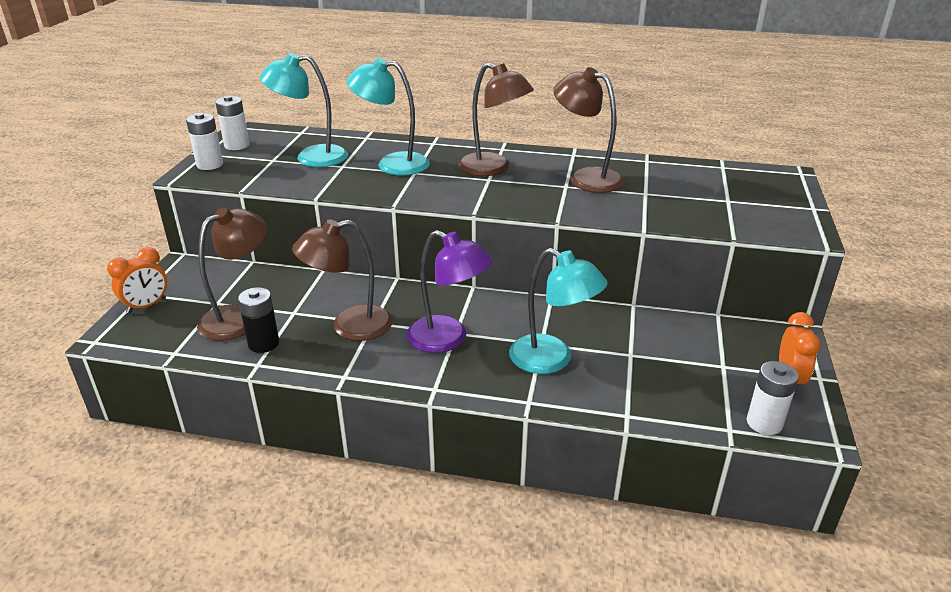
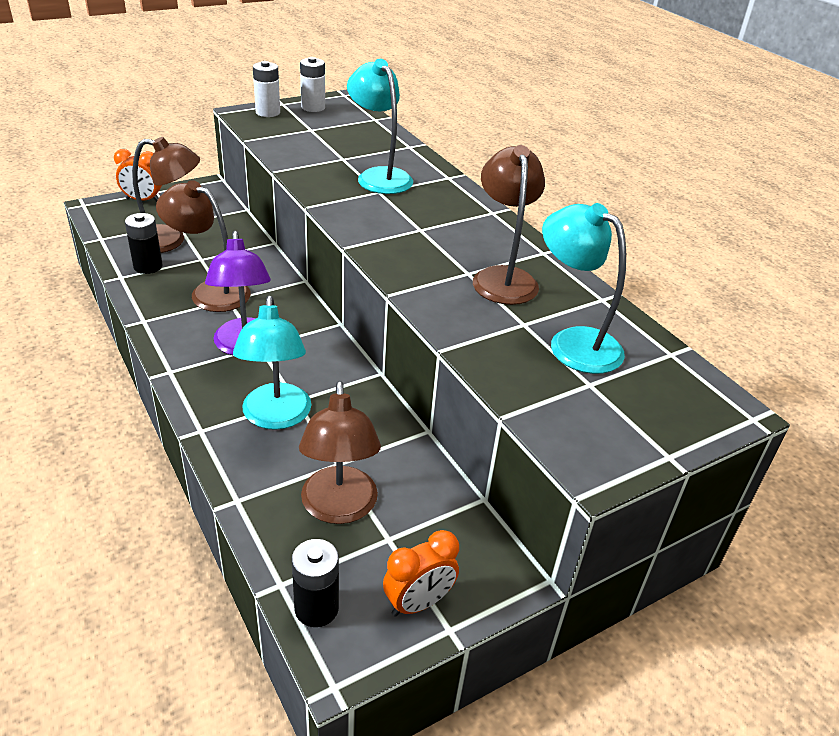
camera: 45 degrees right, 5 degrees up
(311, 157) = (338, 141): turquoise lamp -> turquoise lamp (573, 343)
(493, 168) = (444, 223): brown lamp -> brown lamp (339, 508)
(764, 423) = (316, 608): white battery -> black battery

